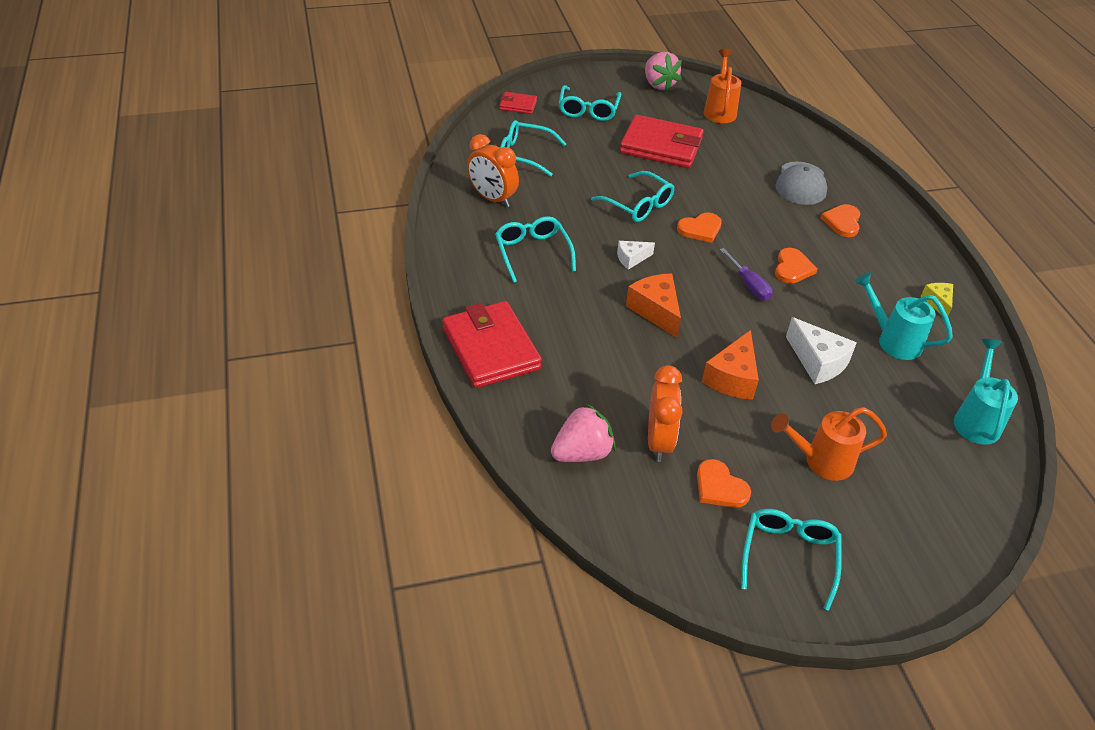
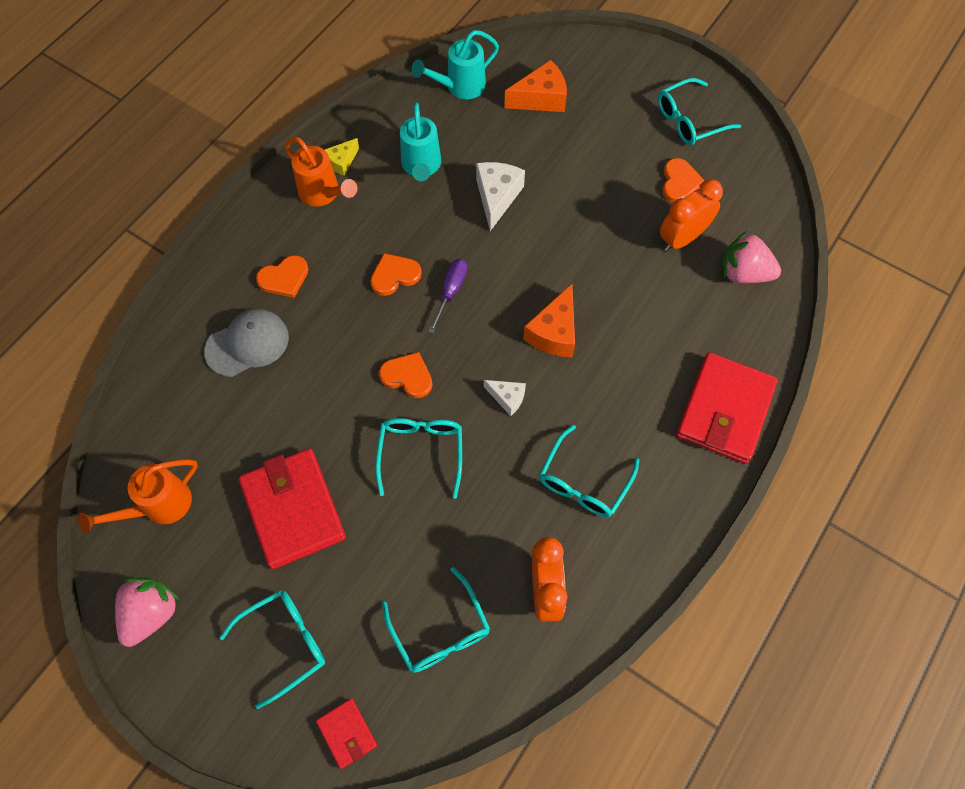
camera: 130 degrees left, 20 degrees up
(732, 378) = (572, 236): orange cheese -> orange cheese (541, 98)
(821, 461) = (594, 145): orange watering can -> orange watering can (323, 194)

